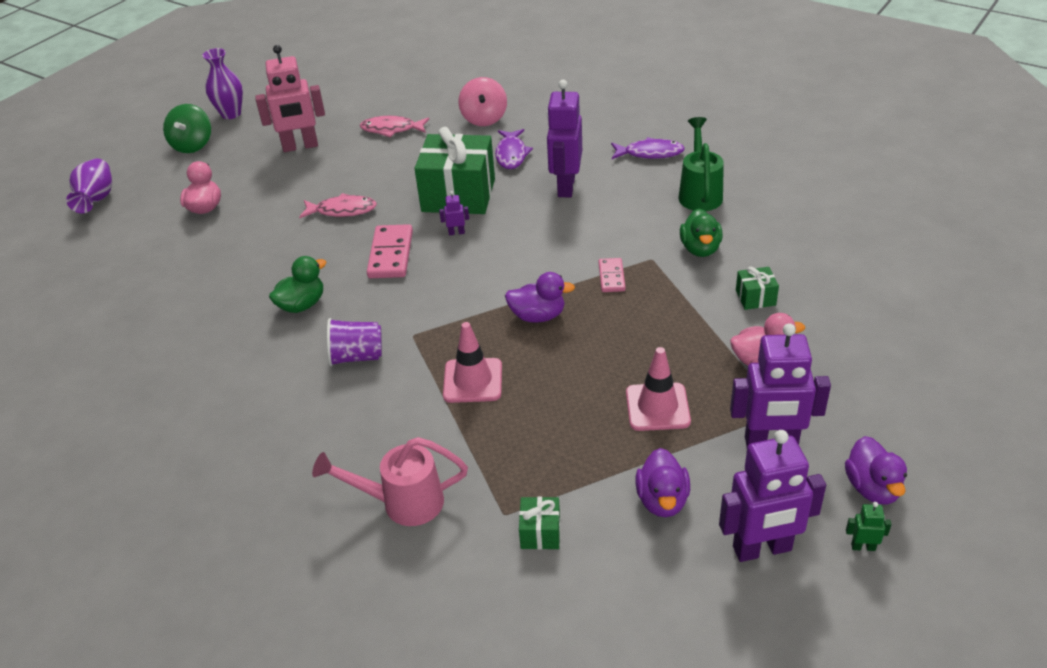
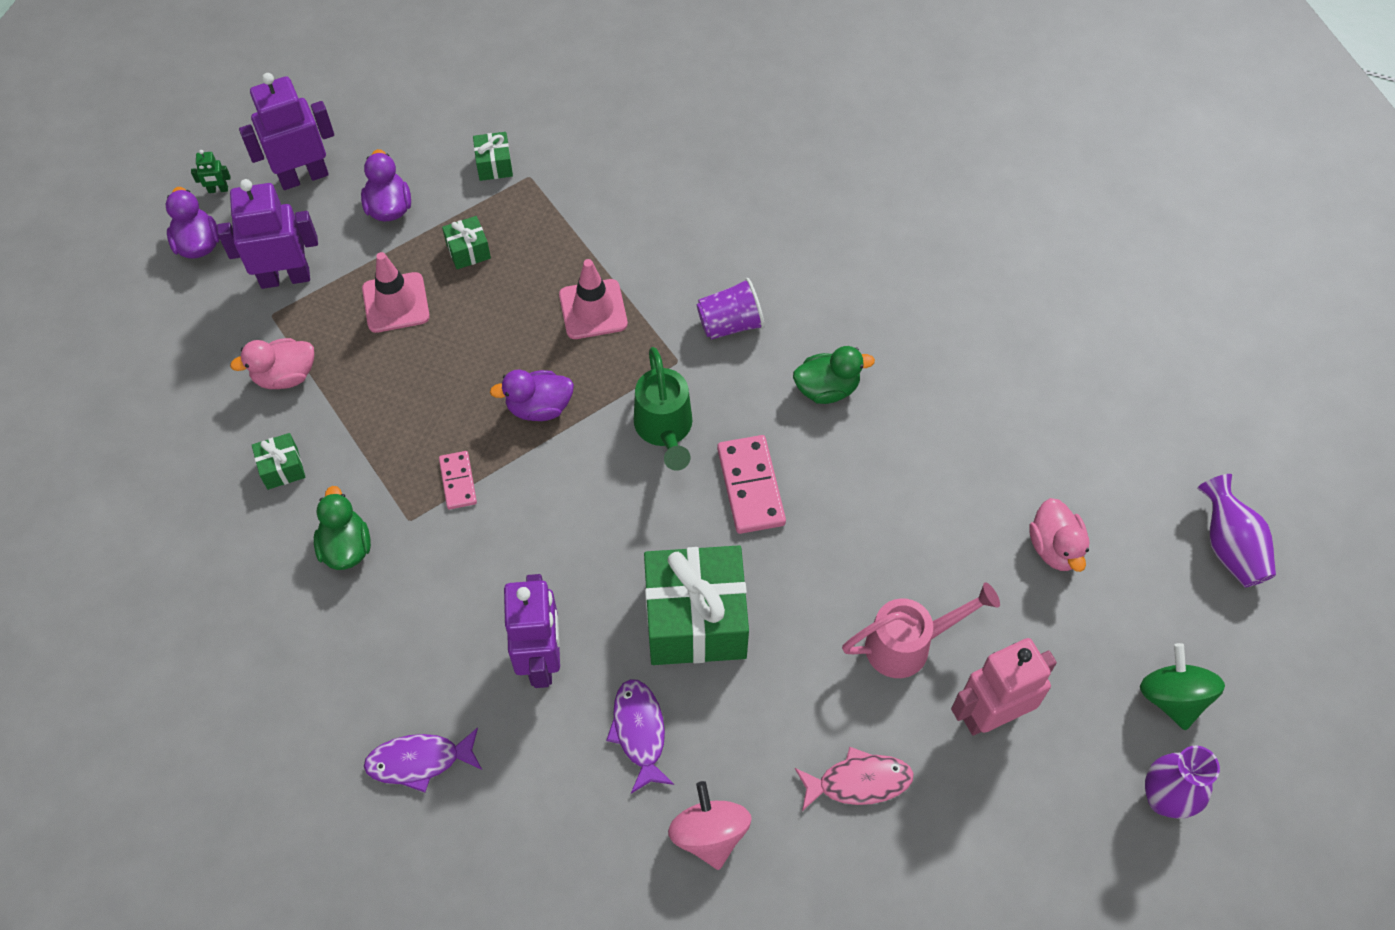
camera: 165 degrees right, 20 degrees up
(302, 305) = (827, 388): green duck -> green duck turned 135 degrees counterclockwise
(342, 210) = (852, 565): pink fish -> none
(402, 503) = (624, 174): pink watering can -> pink watering can (909, 644)
(456, 233) = (676, 539): purple robot -> none
(581, 445) = (468, 251): none -> green gift
(699, 193) = (344, 668): green watering can -> green watering can (665, 430)

